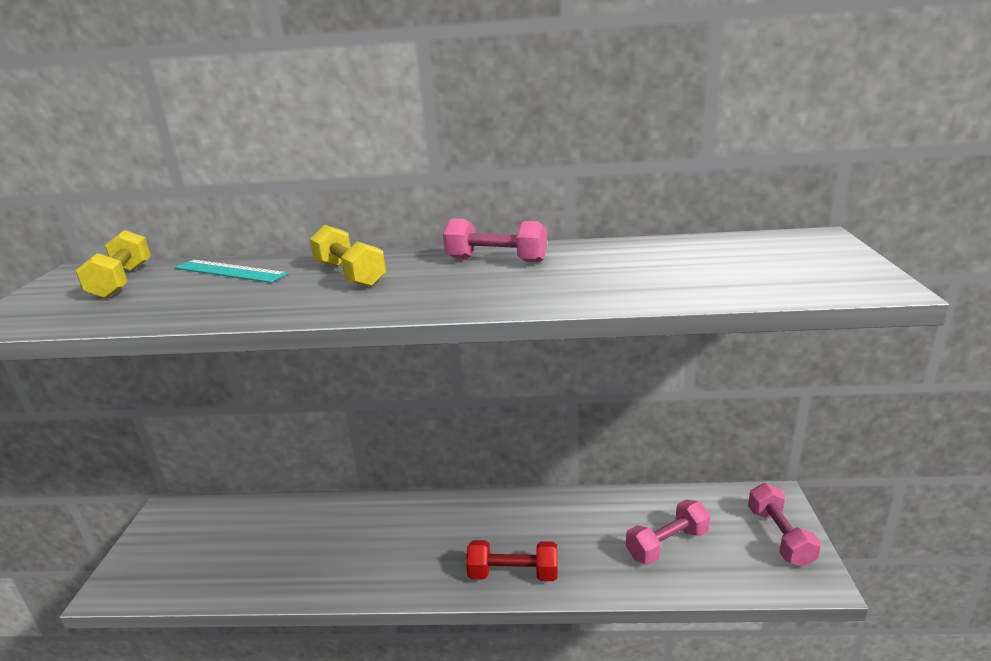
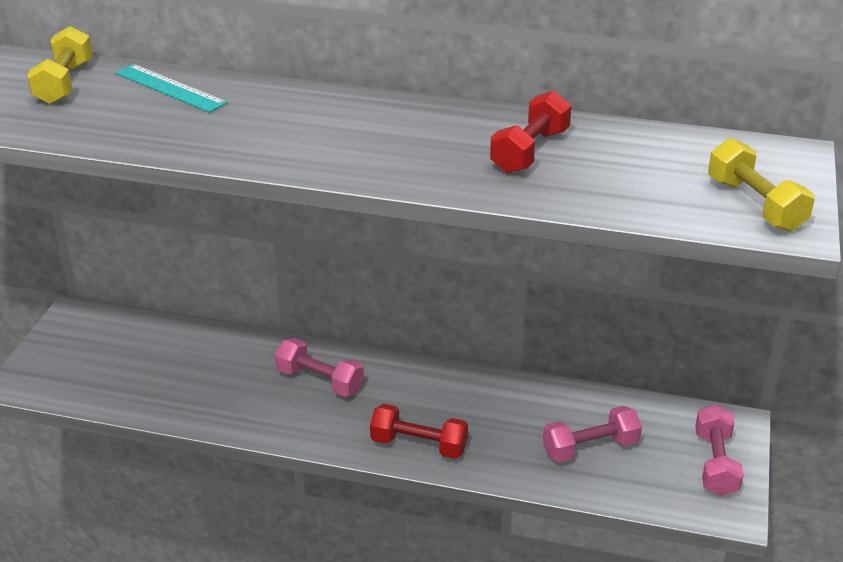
camera: 10 degrees right, 10 degrees up
(350, 274) = (288, 116): yellow dumbbell -> yellow dumbbell (755, 205)
(496, 260) = (440, 123): pink dumbbell -> pink dumbbell (320, 381)
(590, 267) = (530, 151): none -> red dumbbell

